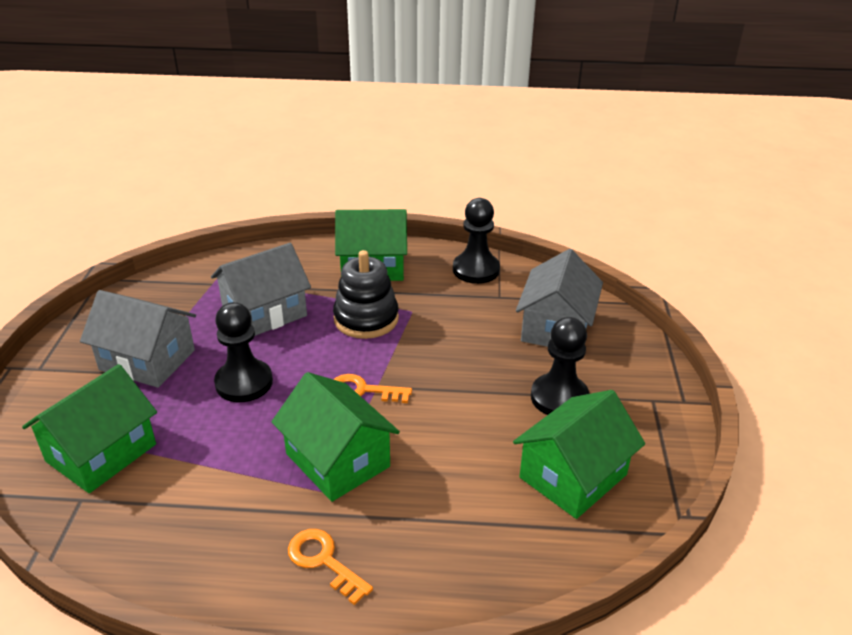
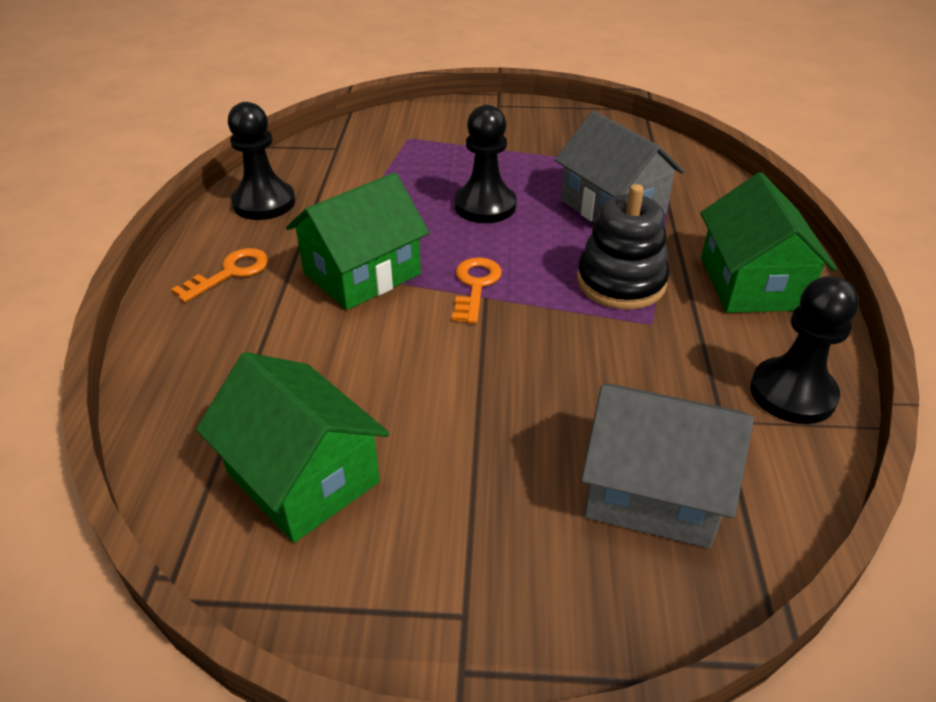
camera: 90 degrees right, 5 degrees up
(101, 452) = (388, 148): green house -> none
(147, 360) = (516, 150): grey house -> none
(559, 398) = (466, 477): black pawn -> black pawn (264, 203)

